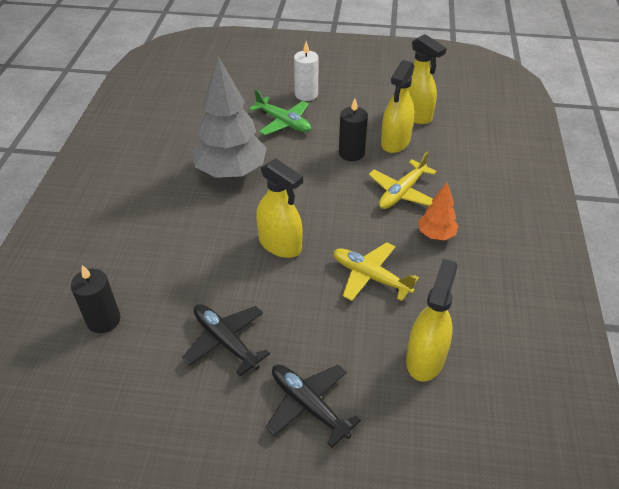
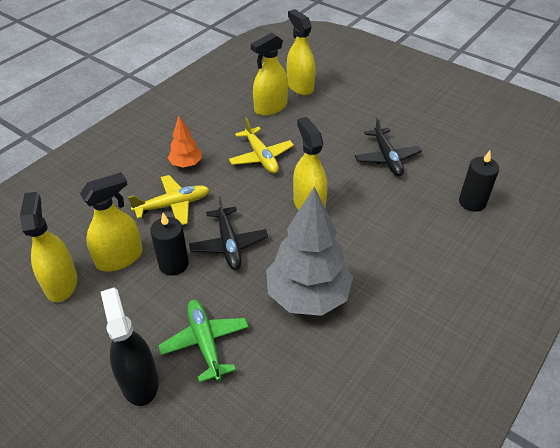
camera: 150 degrees left, 0 degrees up
(306, 94) = (139, 381): white candle -> black spray bottle
(308, 405) = (353, 113): black plane -> black plane (228, 244)
(422, 425) = (300, 86): none -> yellow spray bottle

